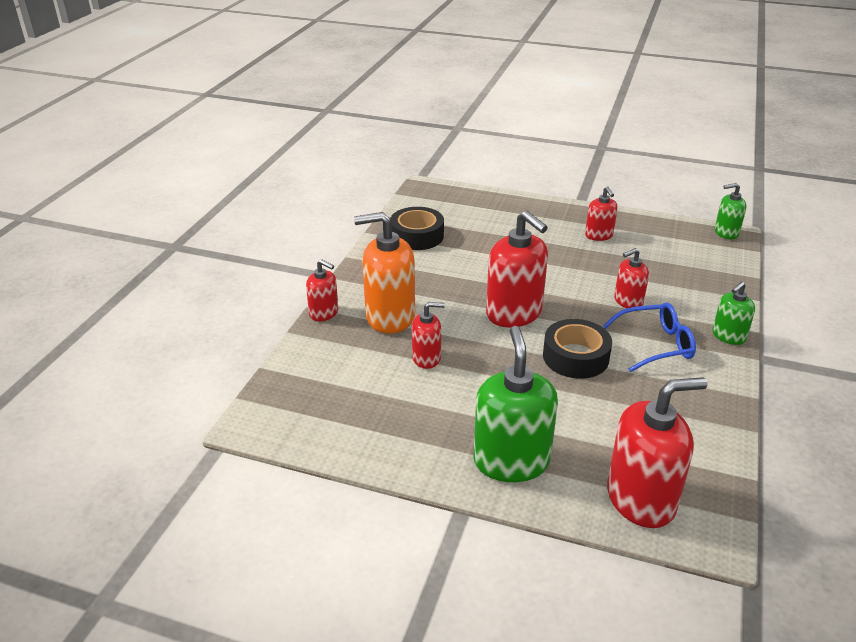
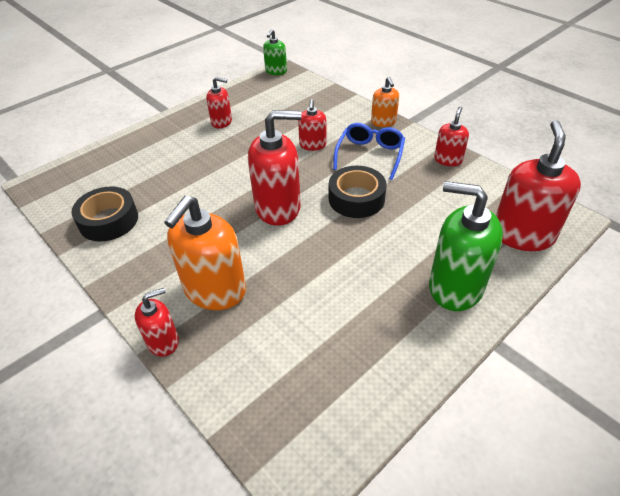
camera: 60 degrees left, 10 degrees up
(426, 358) = (295, 287): red soap dispenser -> red soap dispenser (448, 160)
(728, 336) = (383, 122): green soap dispenser -> orange soap dispenser

